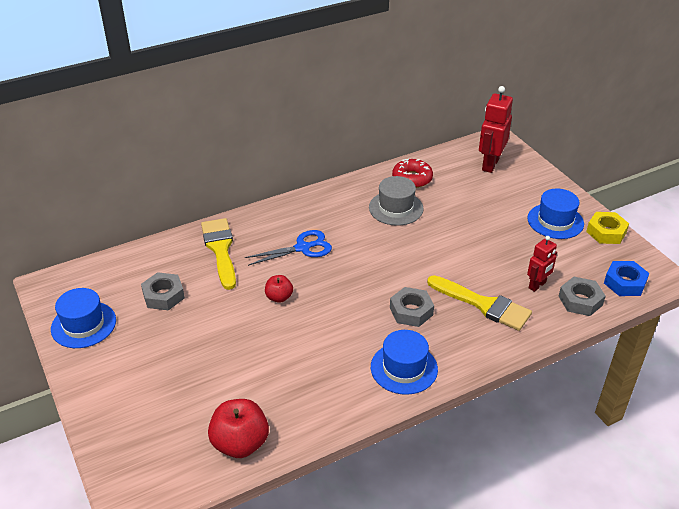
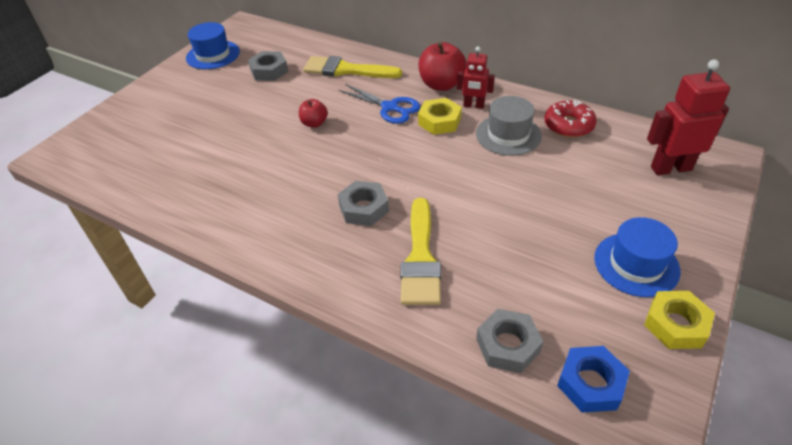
camera: 60 degrees right, 5 degrees up
(220, 249) = (346, 70): yellow brush -> yellow brush turned 120 degrees counterclockwise
(240, 443) = (131, 179): red apple -> red apple (441, 85)
(347, 231) = (439, 121): none -> yellow nut
(404, 368) = (279, 236): blue hat -> none
(537, 285) = (496, 292): red robot -> red robot (473, 106)

